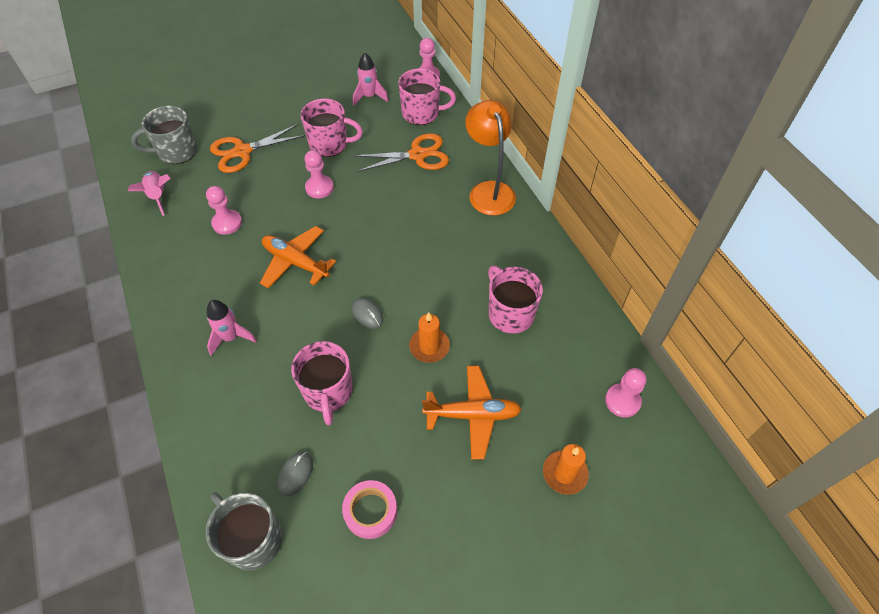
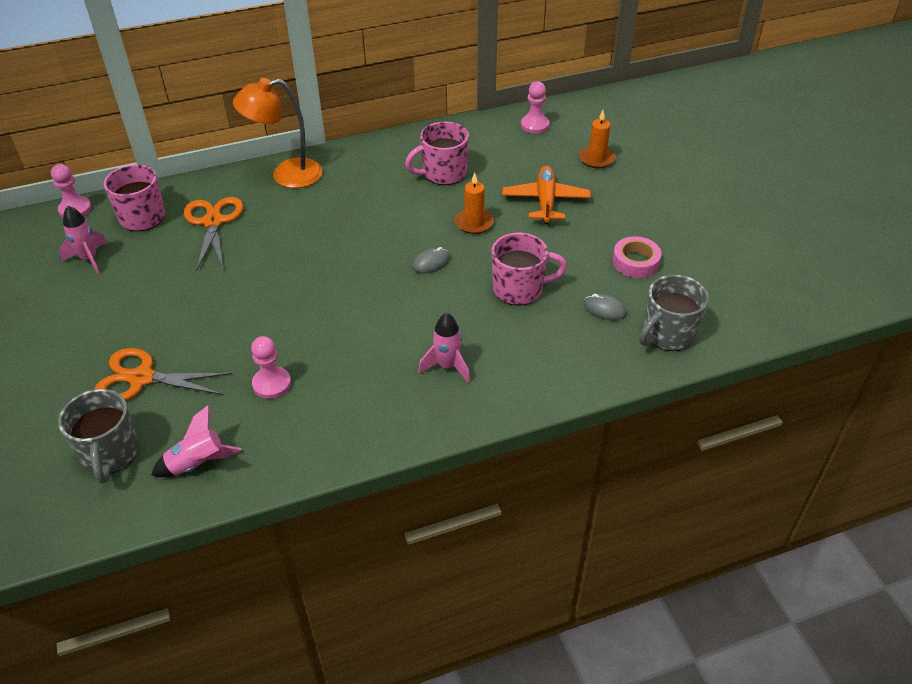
camera: 85 degrees left, 10 degrees down
(242, 151) = (142, 378): orange scissors -> orange scissors turned 120 degrees clockwise
(295, 262) = (350, 318): orange plane -> none
(319, 188) = (238, 301): pink pawn -> none
(330, 144) = (164, 293): pink mug -> none

